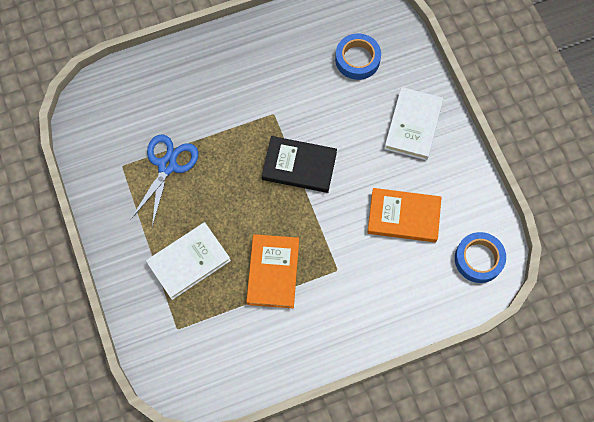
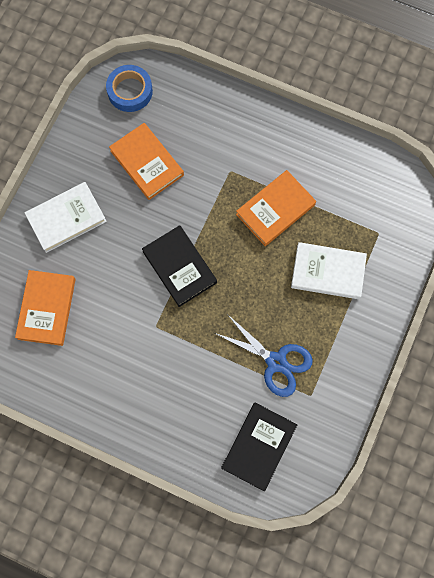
camera: 135 degrees left, 5 degrees up
(128, 104) = (258, 446): none -> black book
(167, 166) = (276, 362): blue scissors -> blue scissors turned 120 degrees counterclockwise
(357, 59) = (47, 308): blue tape -> orange book

